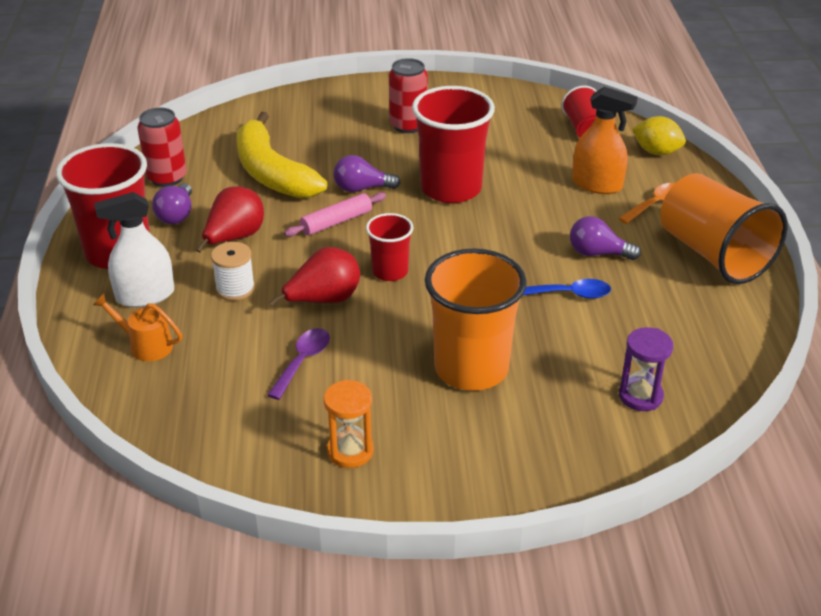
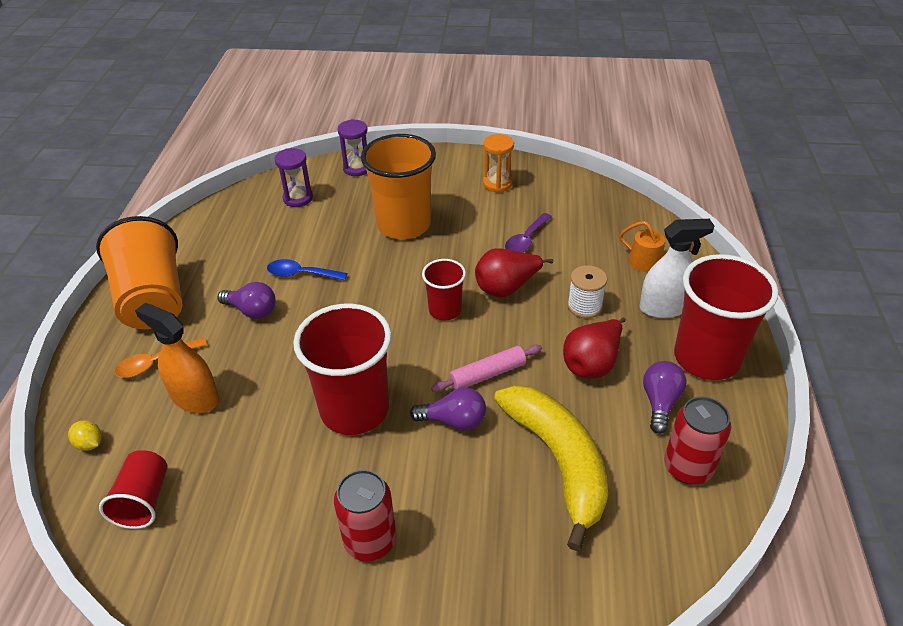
camera: 170 degrees left, 5 degrees up
(582, 461) = (357, 168): none -> purple hourglass
(656, 152) = (90, 444): yellow lemon -> yellow lemon, size x0.62

